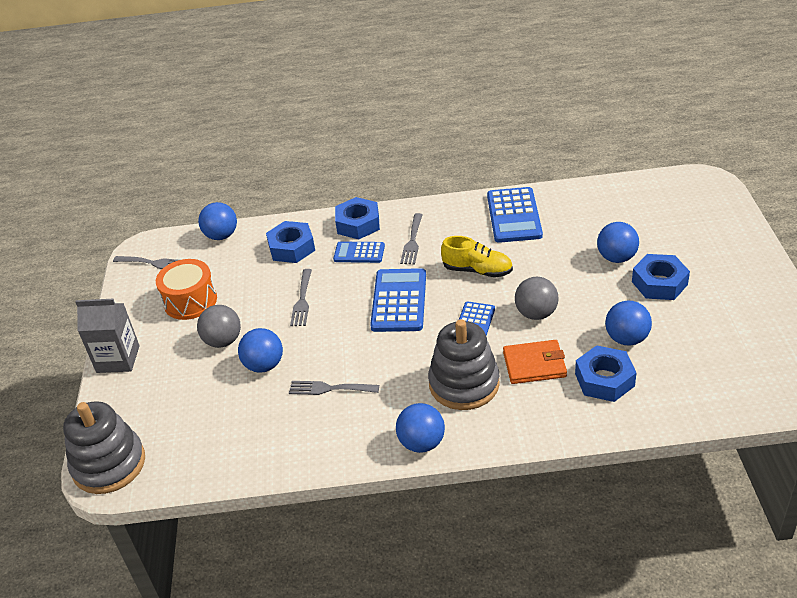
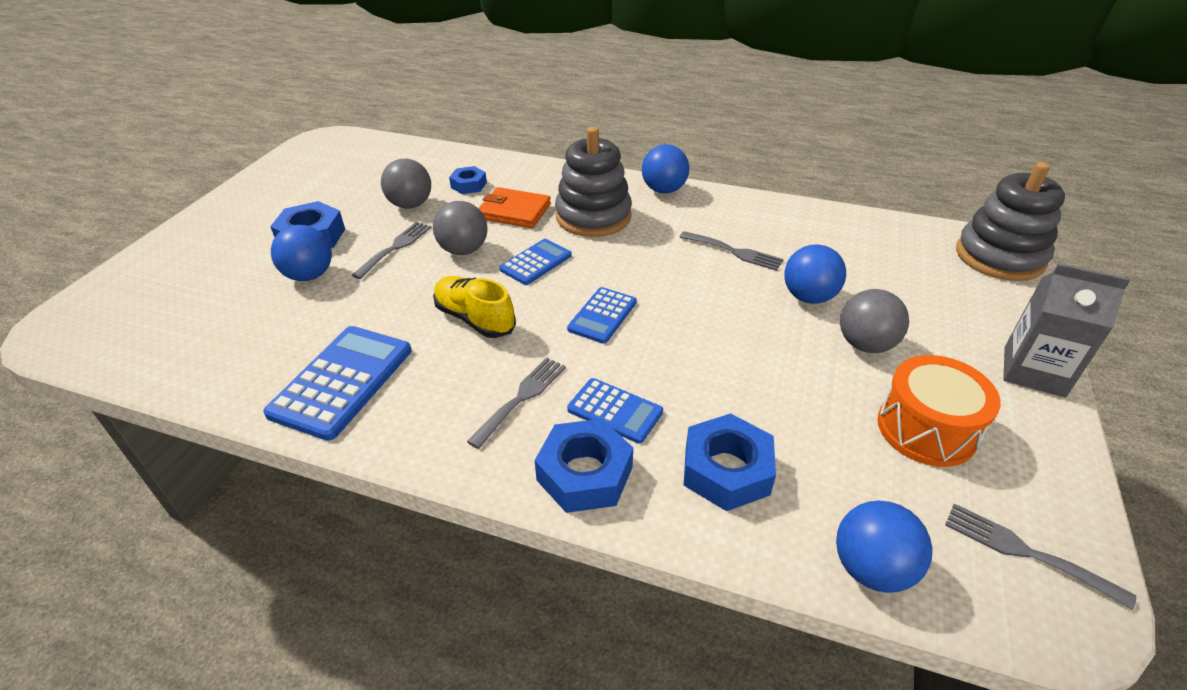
camera: 160 degrees left, 0 degrees up
(302, 300) = (736, 363): grey fork -> grey fork (395, 247)
(399, 301) = (602, 316): blue calculator -> blue calculator, size x0.60
(604, 379) = (468, 185): blue nut -> blue nut, size x0.61
(626, 338) = (410, 205): blue ball -> grey ball

